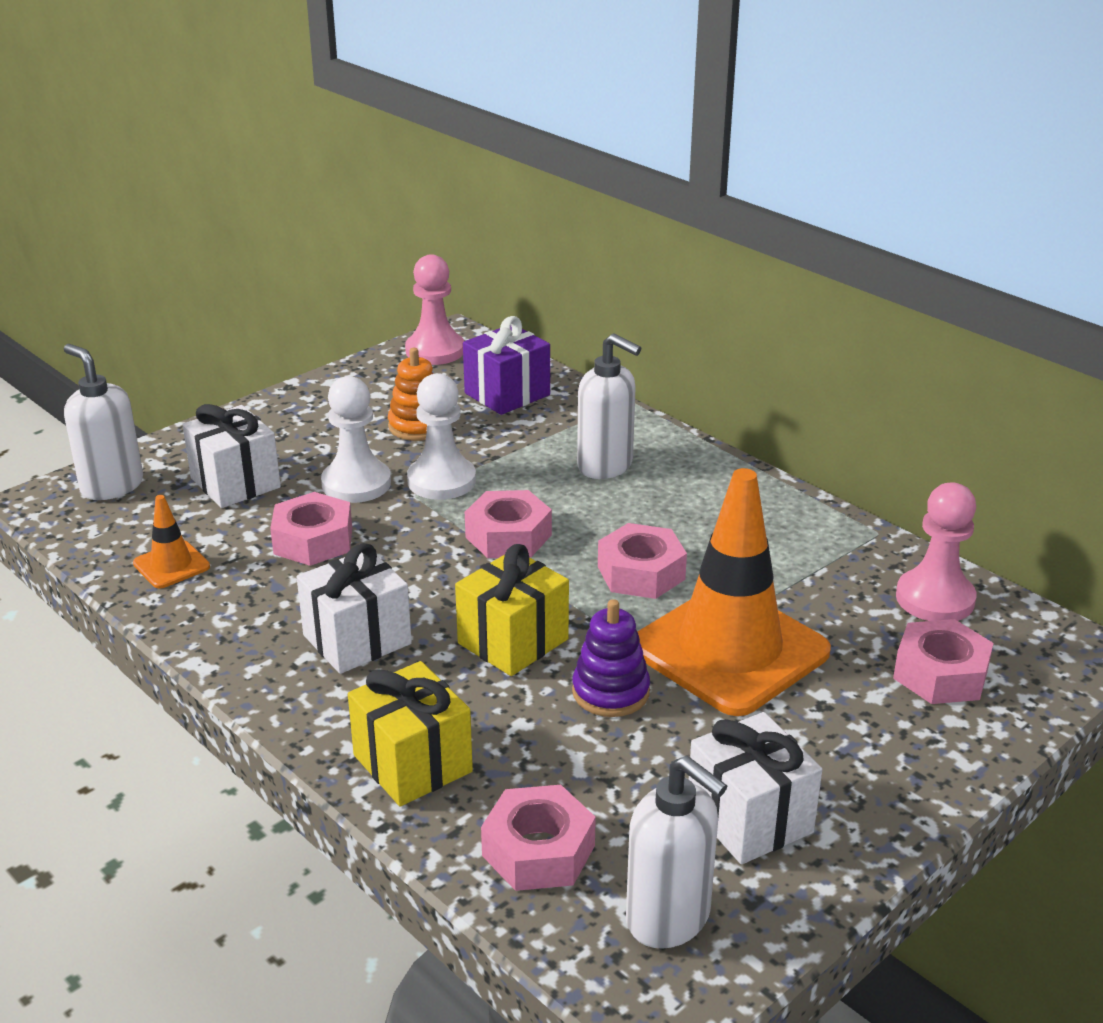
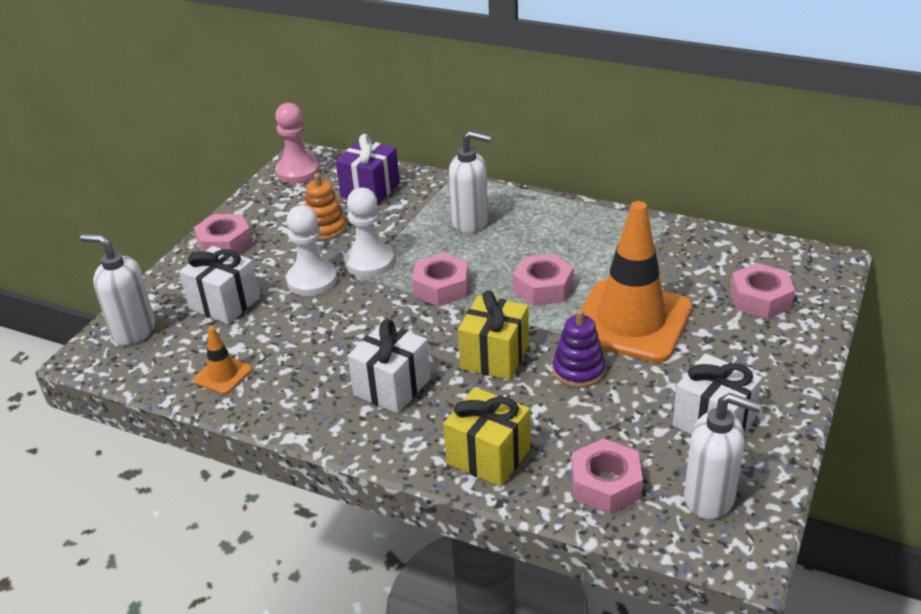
camera: 20 degrees left, 5 degrees up
(313, 540) = (311, 328): pink nut -> pink nut (225, 244)
(935, 599) = (726, 253): pink pawn -> none

